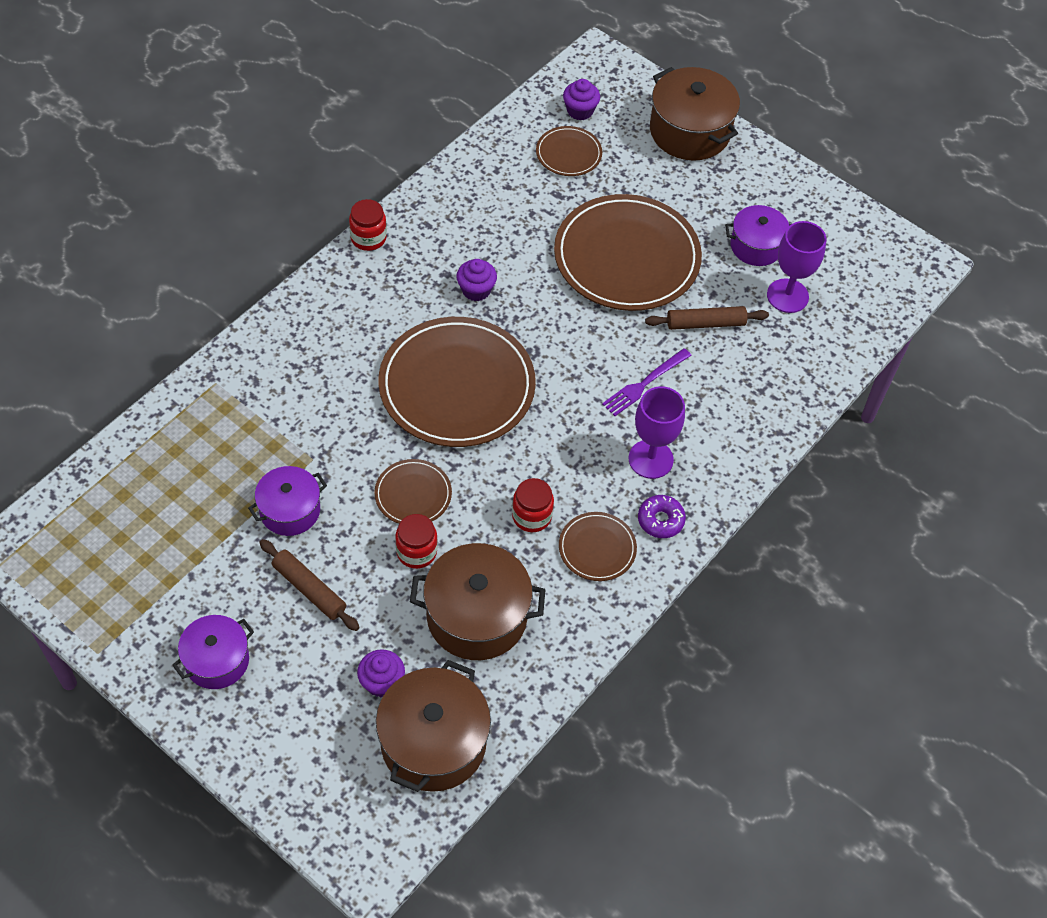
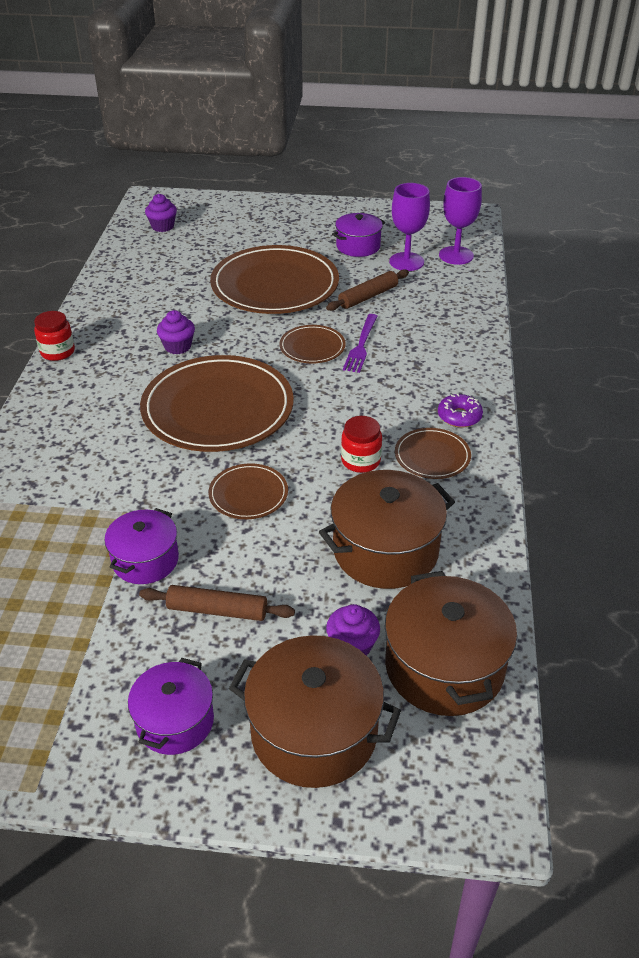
camera: 30 degrees left, 15 degrees down
(416, 552) = (289, 532): red jar -> none
(568, 154) = (176, 250): brown plate -> brown plate (312, 347)
(650, 459) = (412, 385): purple goblet -> purple goblet (456, 255)
(689, 131) = (252, 210): brown pot -> brown pot (314, 732)

